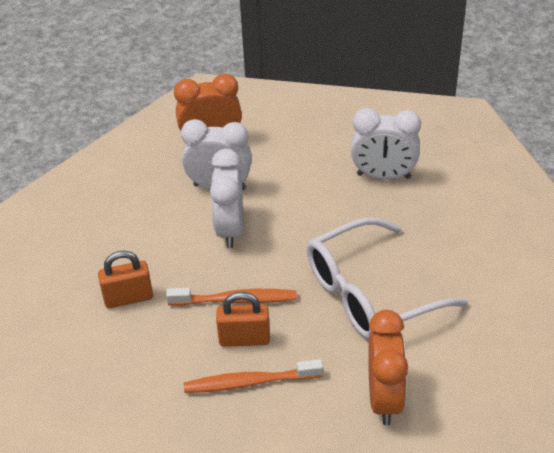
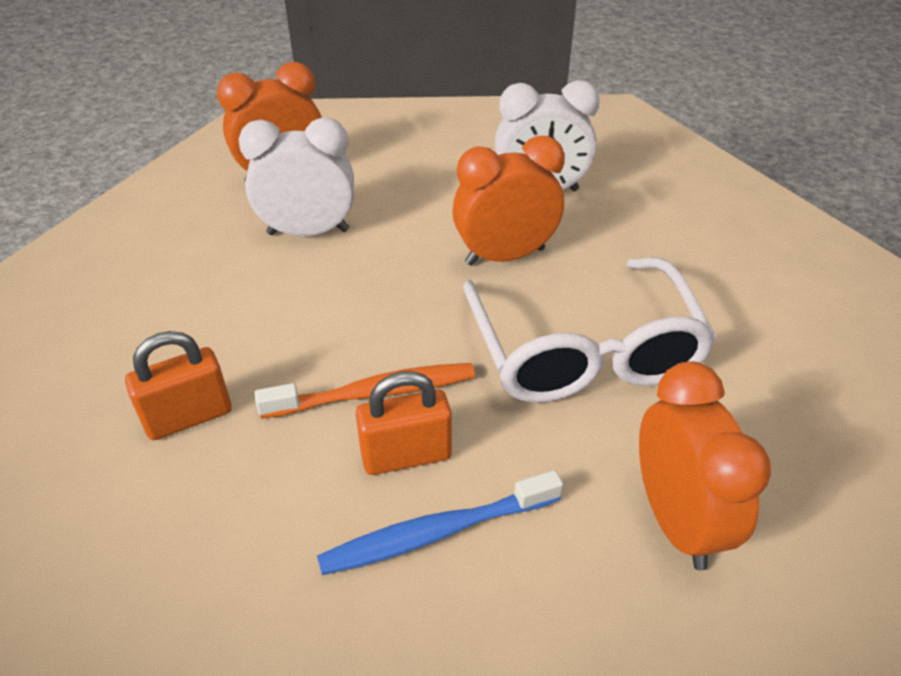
camera: 15 degrees left, 0 degrees up
(230, 229) = (339, 288): white clock -> none
(250, 382) = (436, 533): orange toothbrush -> blue toothbrush
(342, 222) = (505, 256): none -> orange clock
(370, 293) = (583, 351): white glasses -> white glasses turned 60 degrees counterclockwise

